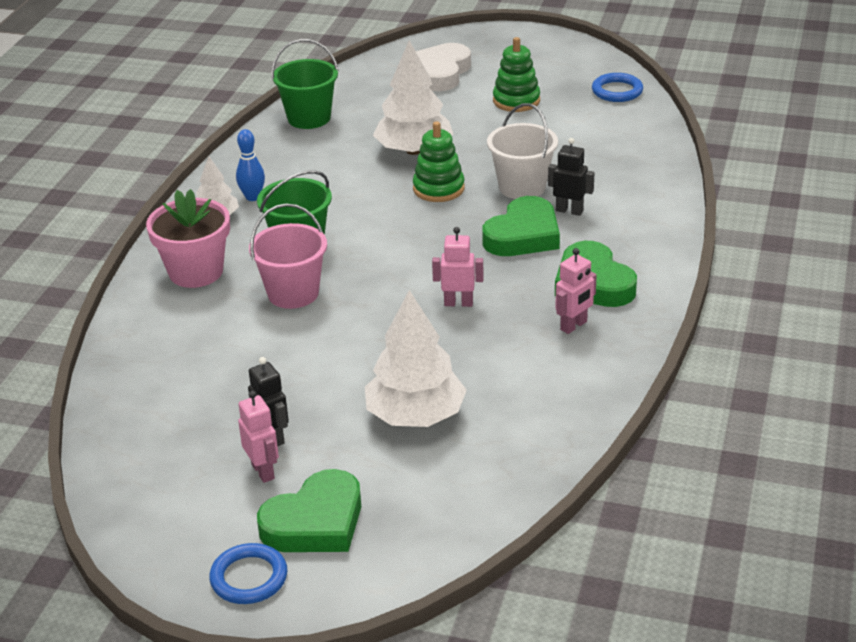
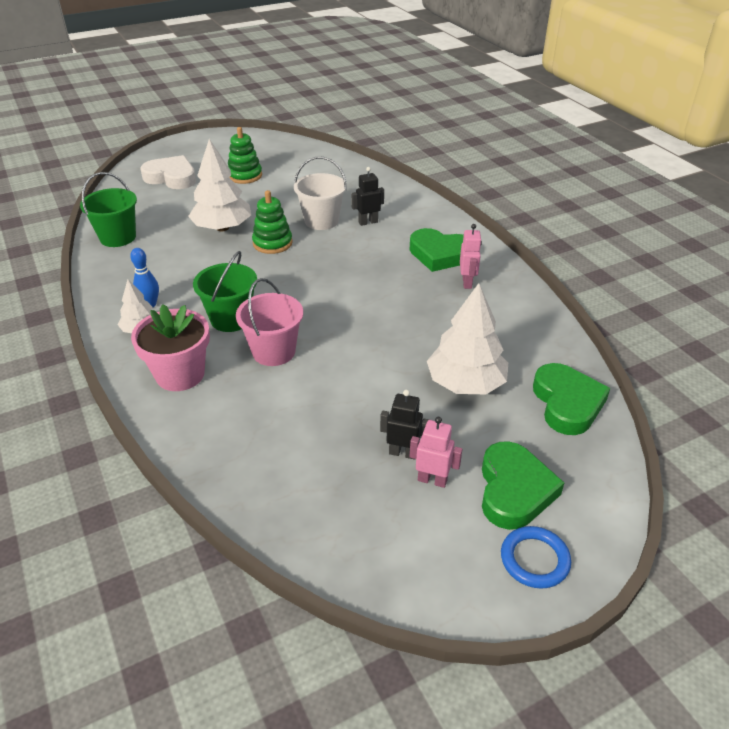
camera: 45 degrees left, 5 degrees up
(440, 73) = (171, 177): white heart -> white heart turned 135 degrees clockwise
(458, 303) = (386, 303): pink robot -> none
(523, 235) = (363, 247): green heart -> green heart (567, 403)
(617, 91) = (296, 150): blue ring -> none

